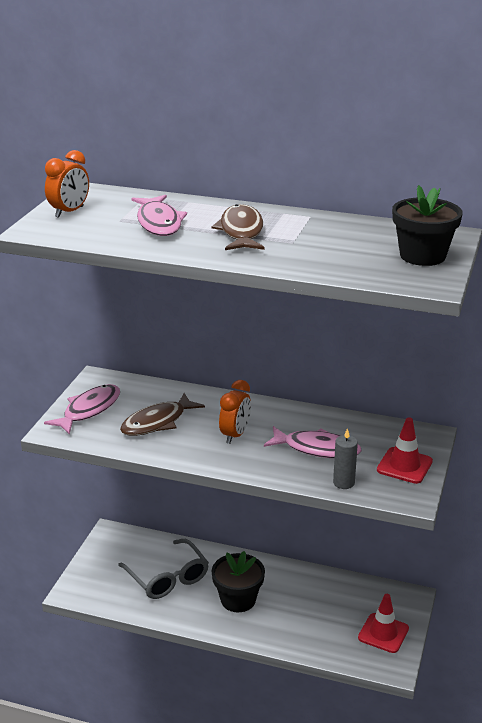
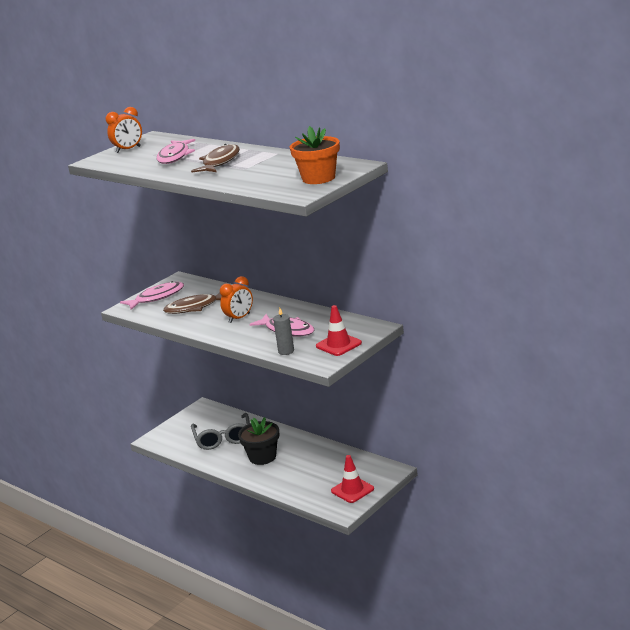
camera: 25 degrees right, 5 degrees down
(422, 256) = (318, 178): black flower pot -> orange flower pot

